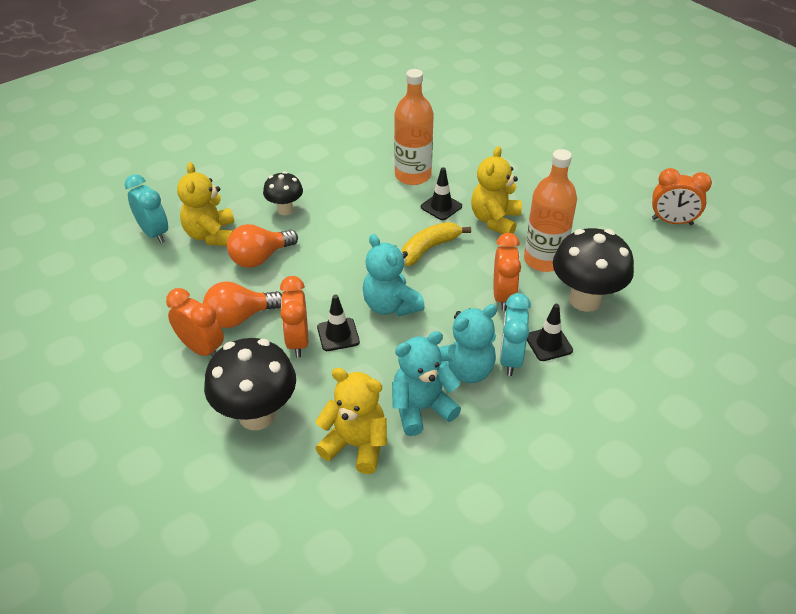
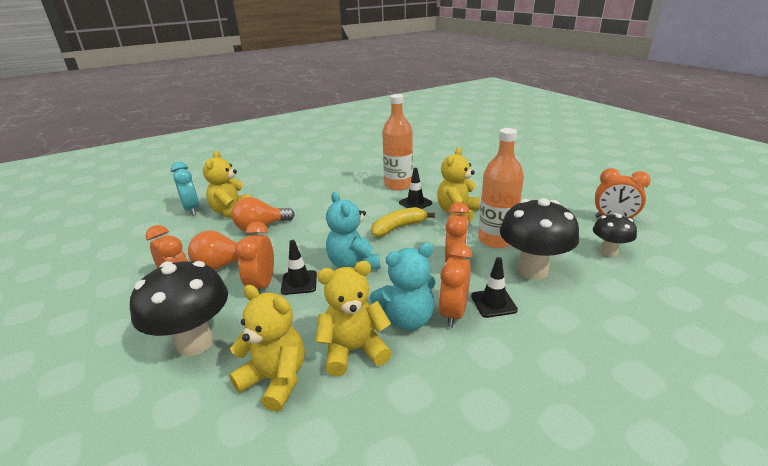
camera: 10 degrees right, 15 degrees down
(285, 210) = (294, 200): black mushroom -> black mushroom (608, 252)
(421, 408) = (354, 350): turquoise teddy bear -> yellow teddy bear
(510, 359) = (453, 313): turquoise clock -> orange clock

